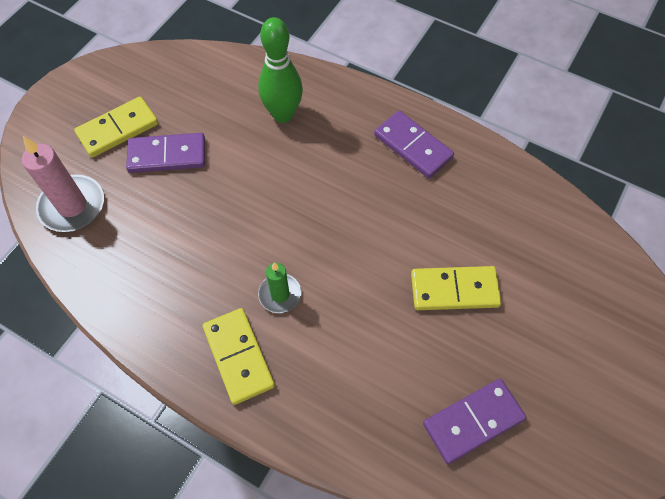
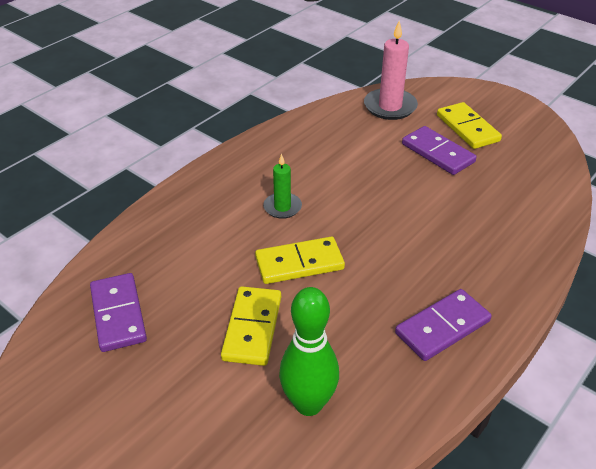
camera: 100 degrees right, 20 degrees down
(167, 155) = (437, 153): purple domino -> purple domino turned 45 degrees counterclockwise
(238, 356) = (234, 180): yellow domino -> yellow domino (299, 263)
(283, 114) = (488, 228): green bowling pin -> green bowling pin (308, 404)

